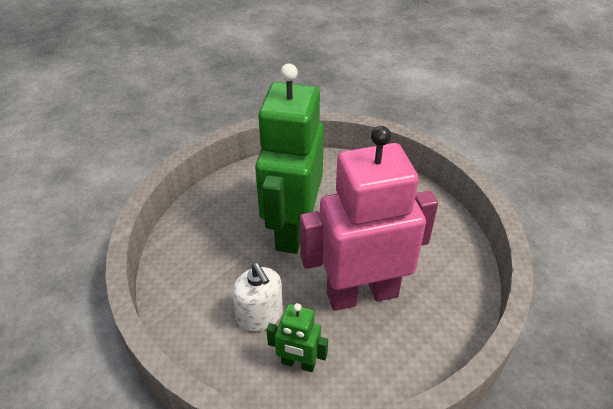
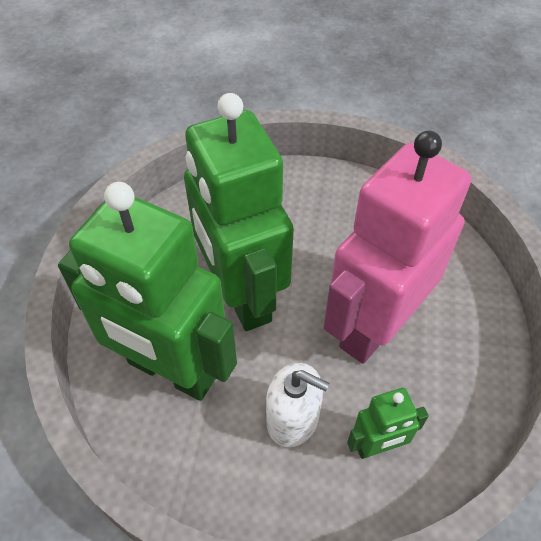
camera: 35 degrees left, 10 degrees up
(213, 248) = (171, 371): none -> green robot

